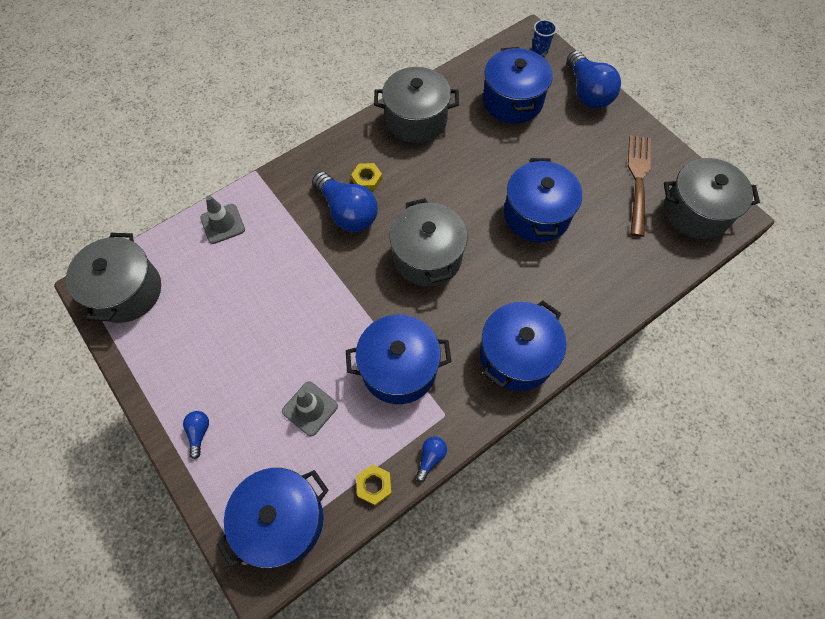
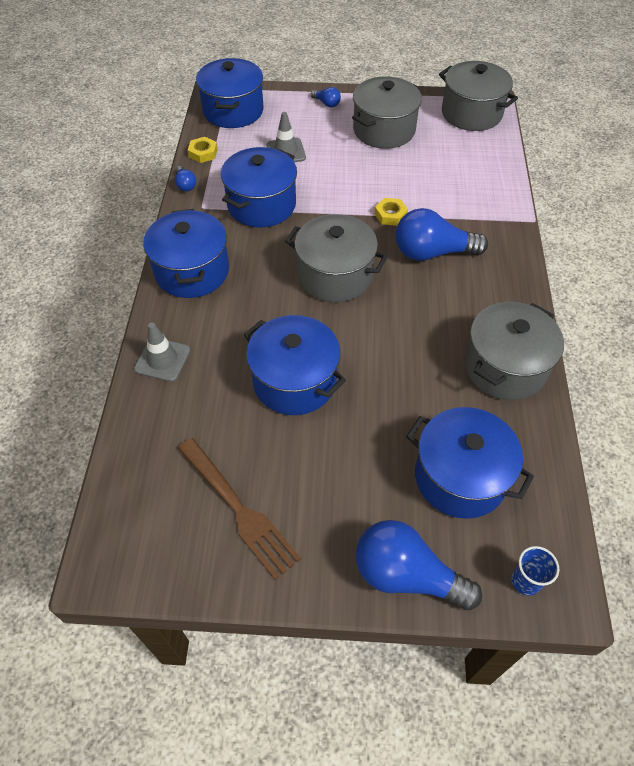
camera: 130 degrees right, 10 degrees down
(222, 224) = (490, 179): grey traffic cone -> grey traffic cone (162, 360)
(367, 179) = (458, 285): yellow nut -> yellow nut (390, 215)
(696, 212) = (147, 530): grey pot -> grey pot (384, 130)

